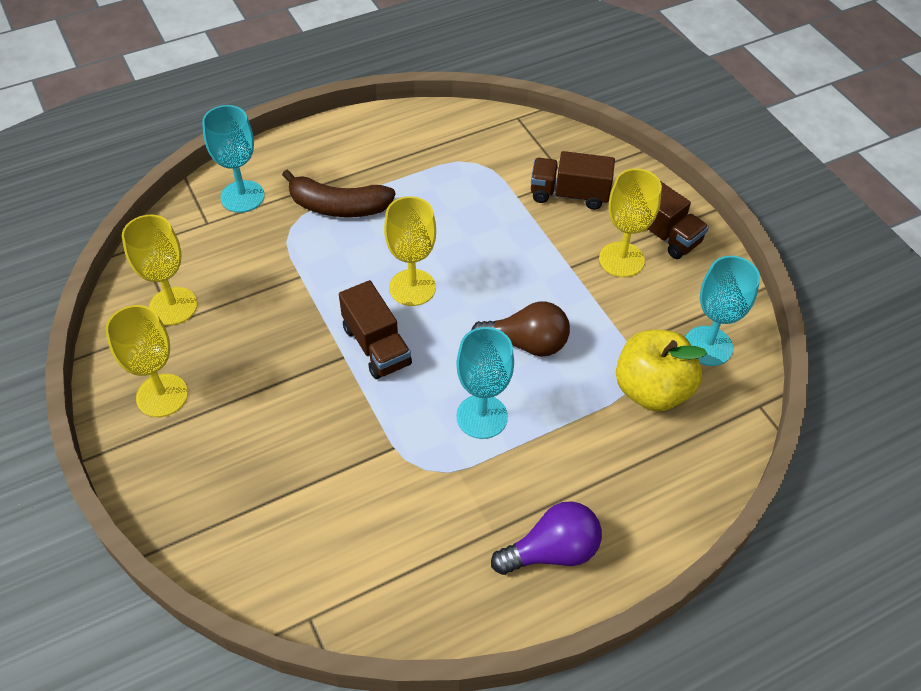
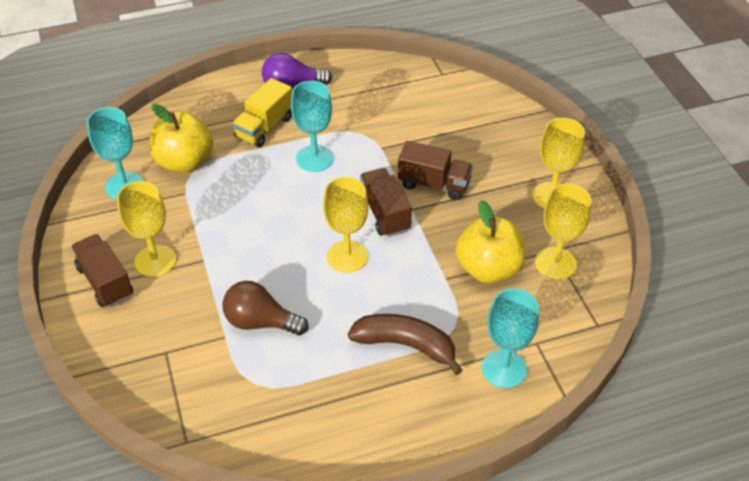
camera: 170 degrees left, 5 degrees down
(251, 291) = (488, 268): none -> yellow apple
(526, 343) = (265, 202): brown light bulb -> brown light bulb (260, 322)
(567, 462) = (264, 127): none -> yellow truck
(569, 194) = (172, 332): brown truck -> brown truck (434, 184)

